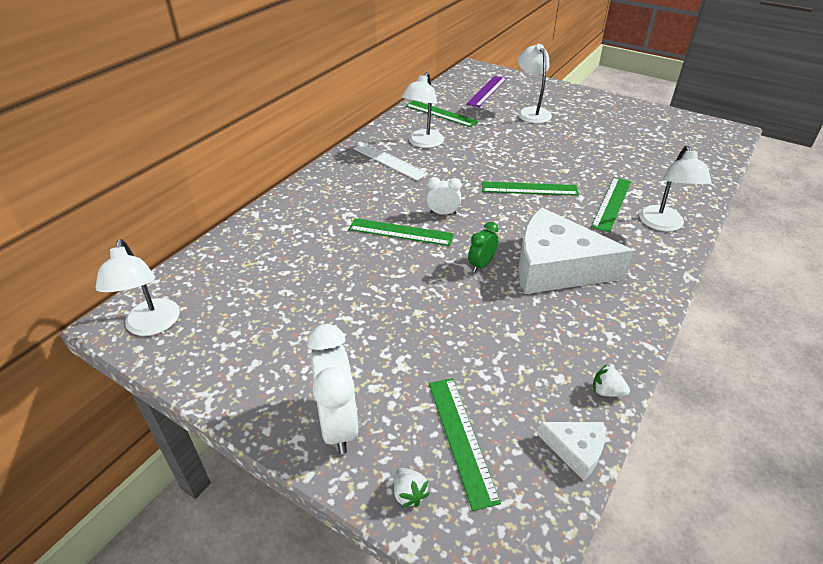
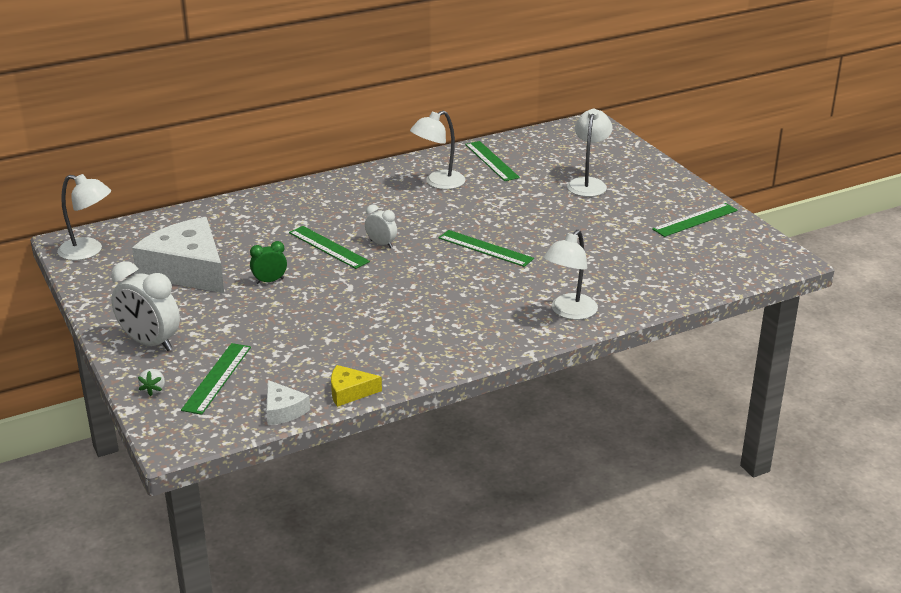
camera: 30 degrees right, 10 degrees down
(152, 326) = (88, 251): white lamp -> white lamp turned 90 degrees counterclockwise
(339, 424) = (150, 343): white clock -> white clock turned 105 degrees clockwise
(389, 161) = (388, 190): white ruler -> none
(481, 264) = (364, 289): green clock -> green clock (269, 281)
(487, 91) = (571, 151): purple ruler -> none
(556, 267) = (423, 310): white cheese -> white cheese (187, 270)
(607, 391) = (349, 392): white strawberry -> yellow cheese
(611, 203) = (546, 282): green ruler -> green ruler (695, 220)

